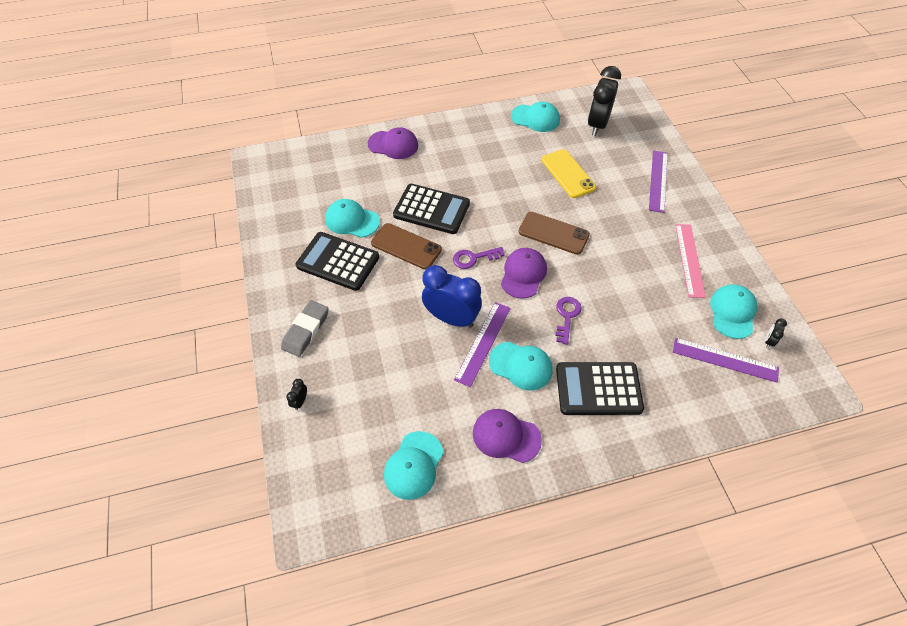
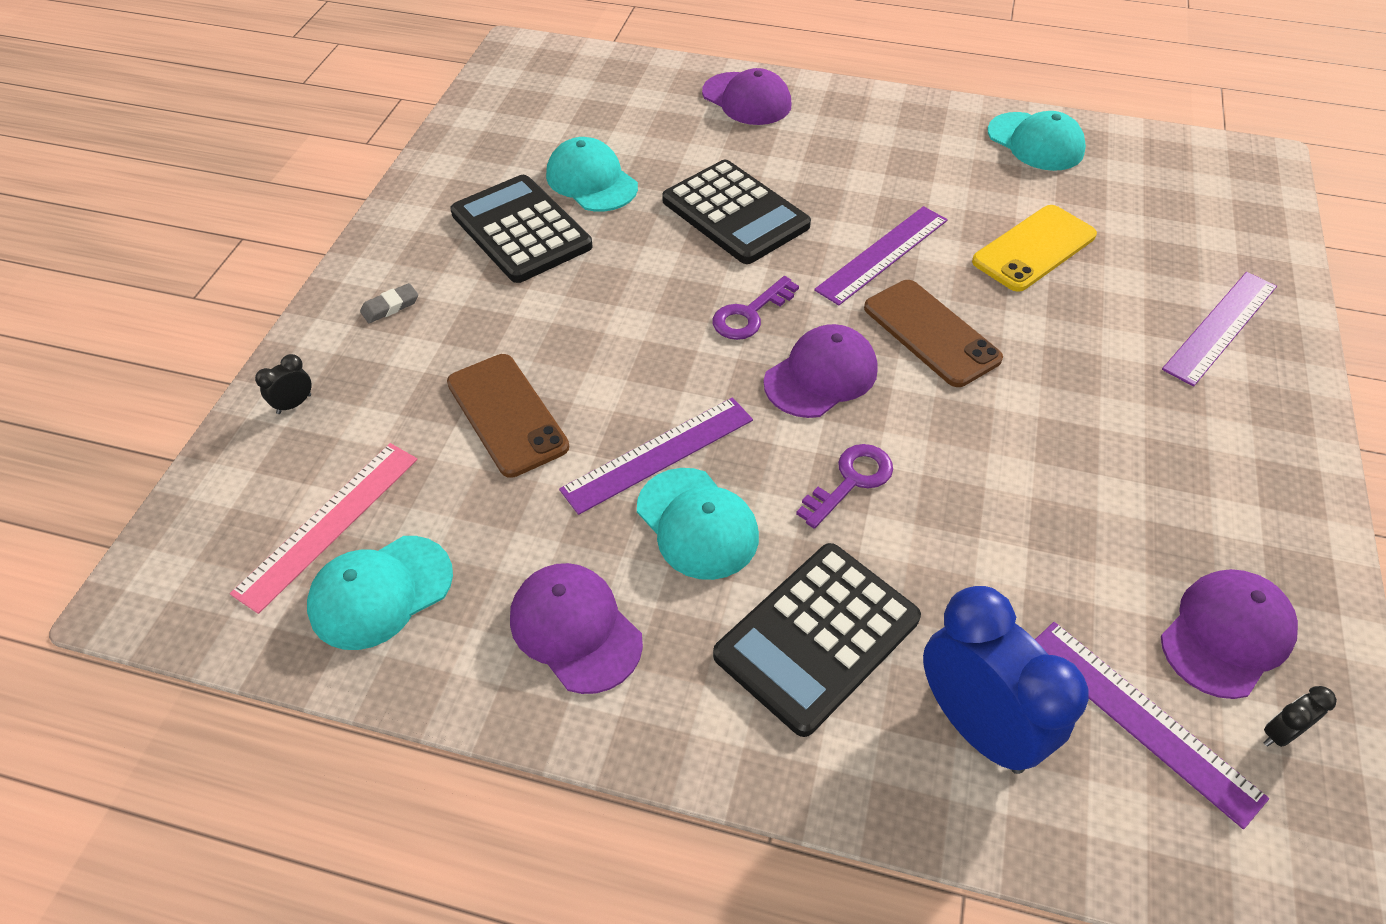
camera: 30 degrees right, 5 degrees down
(306, 330) = (390, 306): grey eraser -> grey eraser, size x0.52
(406, 246) = (648, 251): brown phone -> brown phone (507, 414)
(451, 318) = (635, 390): blue clock -> blue clock (976, 725)
(474, 258) = (750, 314): purple key -> purple key turned 60 degrees counterclockwise
(509, 203) = (883, 254): none -> purple ruler
(568, 174) = (1034, 249): yellow phone -> yellow phone turned 45 degrees clockwise
(597, 125) = (1155, 191): black clock -> none
(598, 389) = (817, 637): black calculator -> black calculator turned 75 degrees counterclockwise
(689, 260) = (1191, 492): pink ruler -> pink ruler (328, 524)
(732, 312) = (1226, 635): turquoise cap -> purple cap

